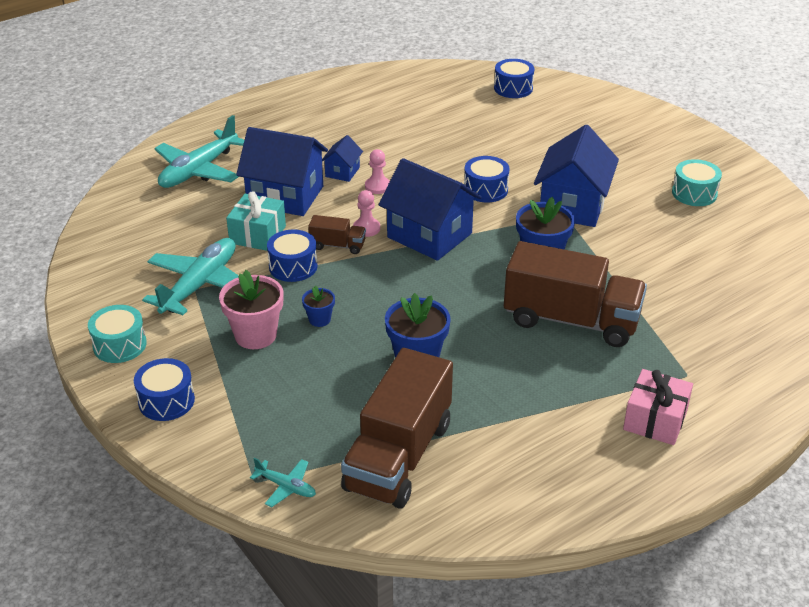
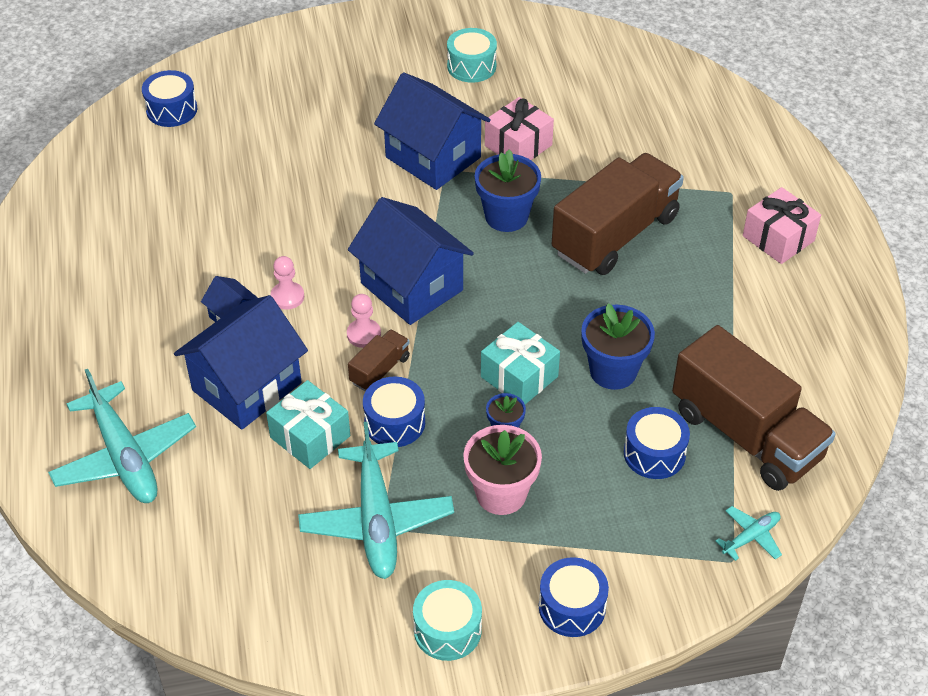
camera: 65 degrees left, 10 degrees up
(200, 285) = (376, 520): turquoise plane -> turquoise plane turned 150 degrees counterclockwise
(376, 312) = (519, 377): none -> turquoise gift
(429, 235) = (411, 286): blue house -> blue house turned 75 degrees clockwise
(485, 189) = (358, 211): blue drum -> blue drum (654, 453)
(627, 241) = (518, 145): none -> pink gift

